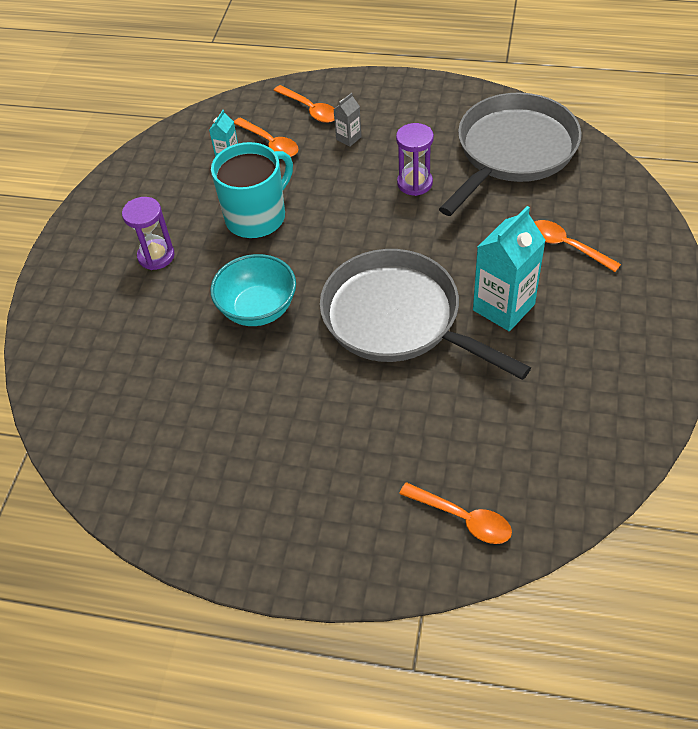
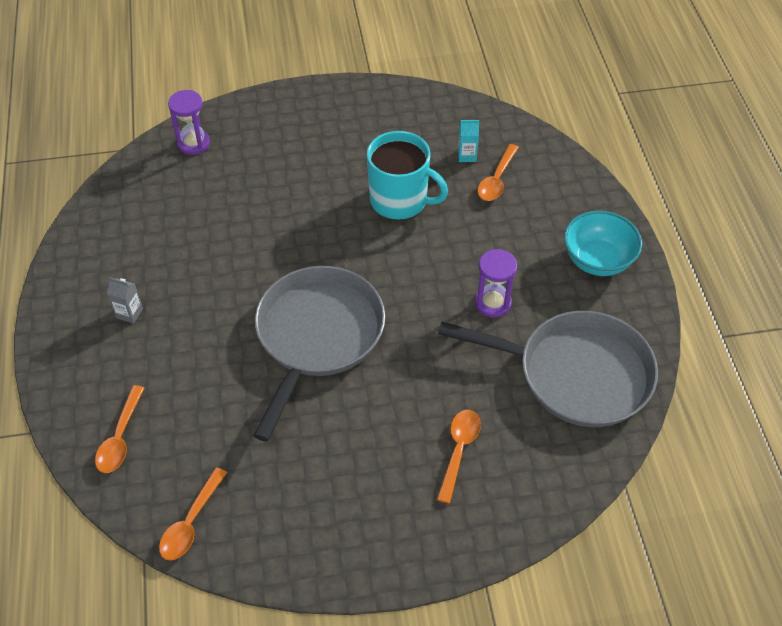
camera: 65 degrees right, 0 degrees up
(156, 256) = (329, 151): purple hourglass -> purple hourglass (194, 143)
(258, 309) = (295, 235): turquoise bowl -> turquoise bowl (597, 260)
(310, 109) = (557, 194): orange spoon -> orange spoon (191, 522)
(348, 138) = (531, 234): grey carton -> grey carton (129, 313)
(503, 307) = (358, 414): turquoise carton -> none

